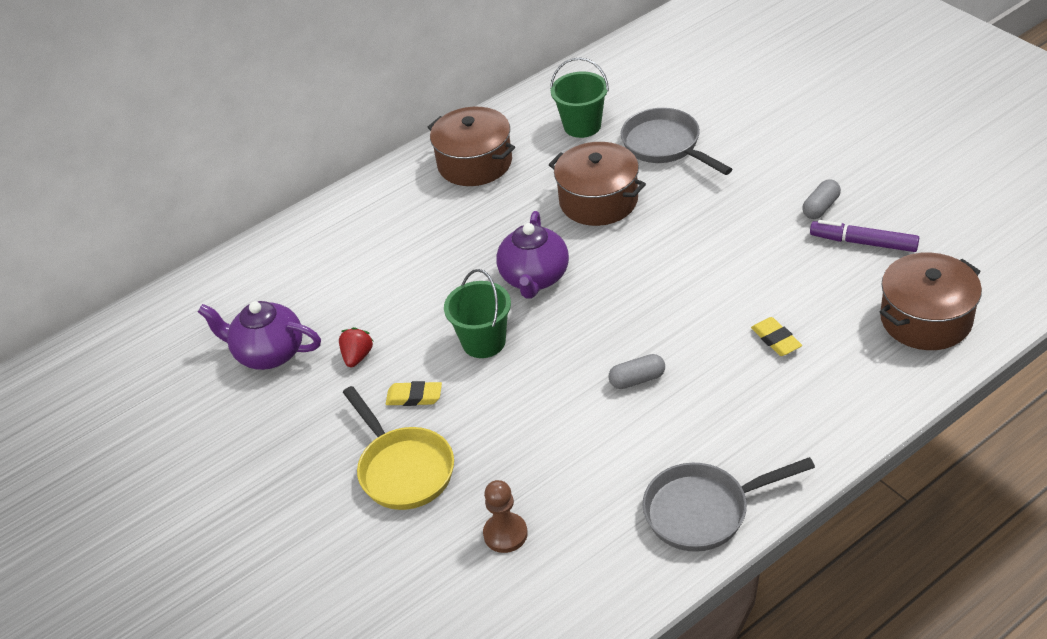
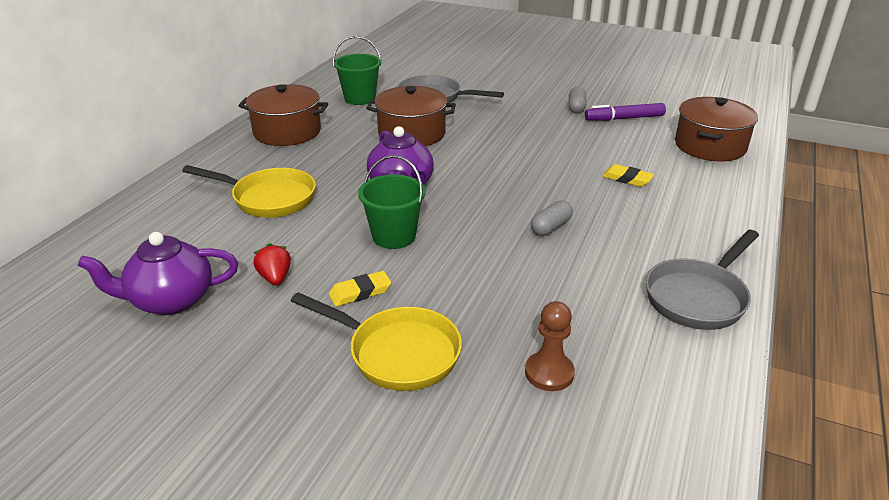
camera: 35 degrees left, 10 degrees down
(404, 257) = (268, 198): none -> yellow pan

